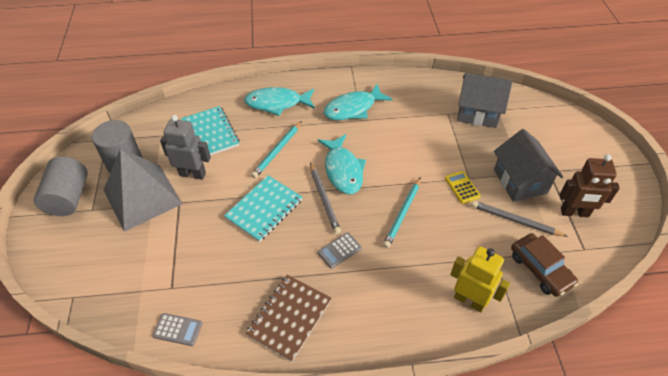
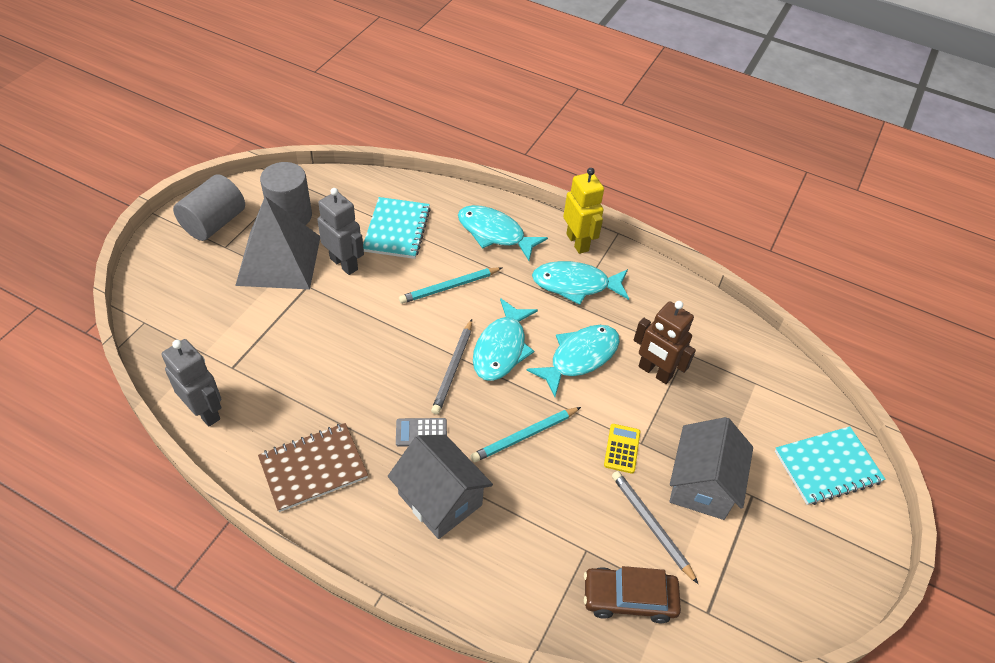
camera: 30 degrees right, 0 degrees up
(178, 329) = (205, 411): grey calculator -> grey robot
(264, 209) = (383, 342): turquoise notebook -> turquoise notebook (827, 467)
(393, 149) = (580, 357): none -> turquoise fish
(469, 300) = (513, 576): yellow robot -> yellow robot (577, 242)
(478, 113) = (726, 373): grey house -> grey house (440, 499)
(540, 269) = (629, 598): brown car -> brown car turned 90 degrees clockwise
(574, 213) = (737, 564): brown robot -> brown robot (654, 372)

